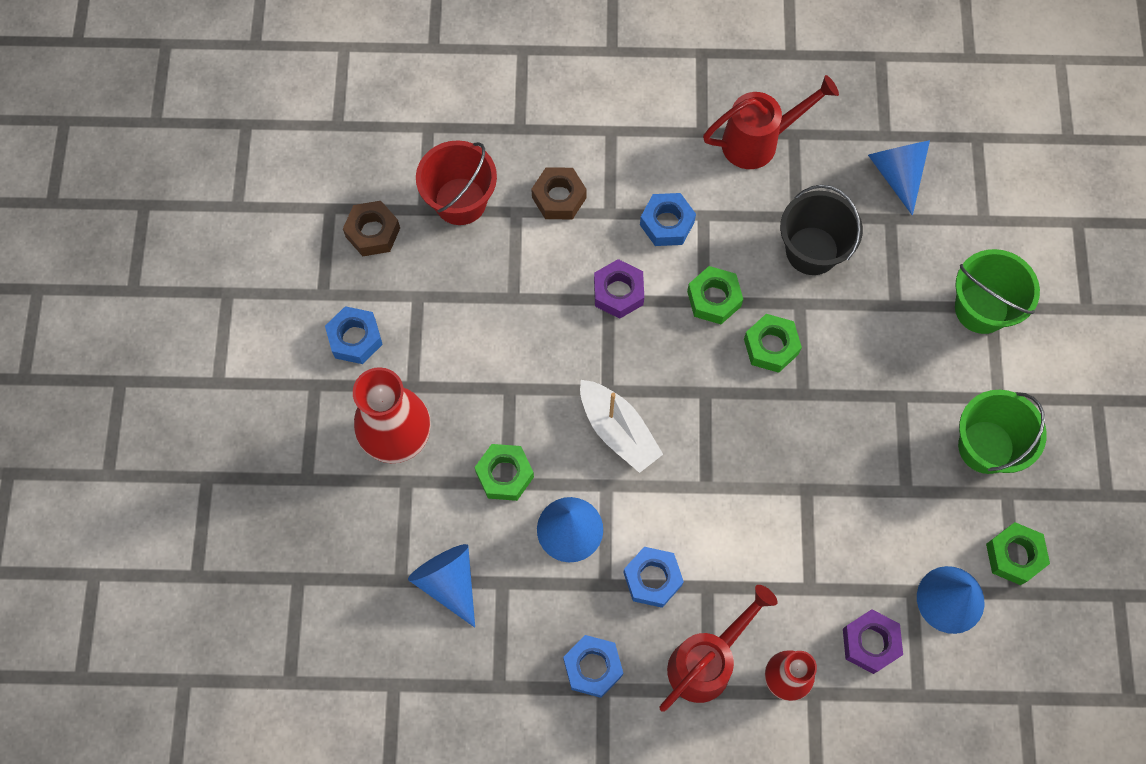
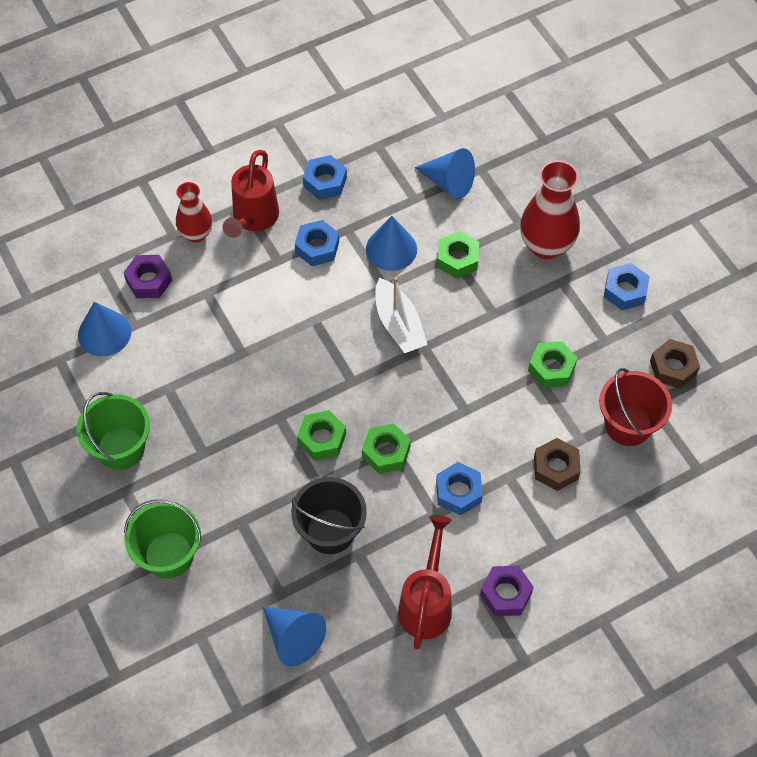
camera: 150 degrees right, 10 degrees down
(618, 292) = (461, 419): purple nut -> purple nut (506, 594)
(618, 430) = (398, 324): white boat -> white boat turned 135 degrees counterclockwise
(758, 141) = (426, 603): red watering can -> red watering can turned 150 degrees clockwise
(1014, 555) = (69, 383): green nut -> green nut (551, 368)

